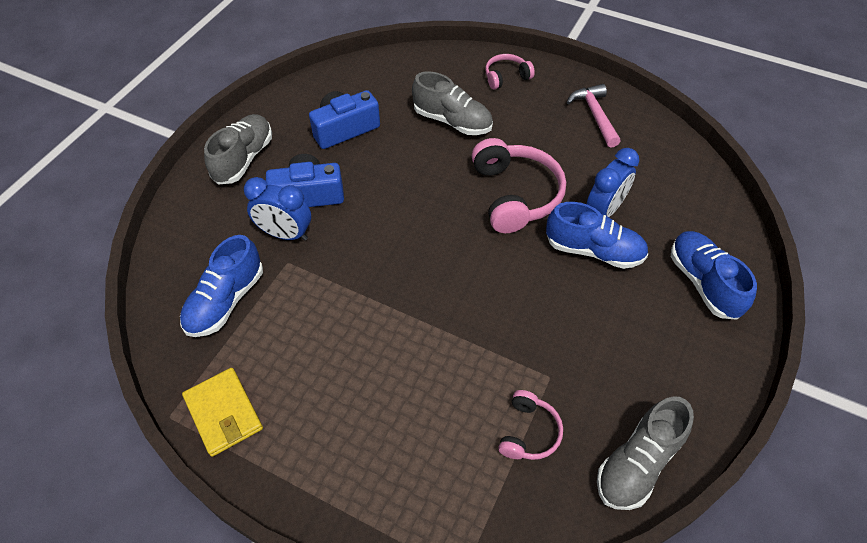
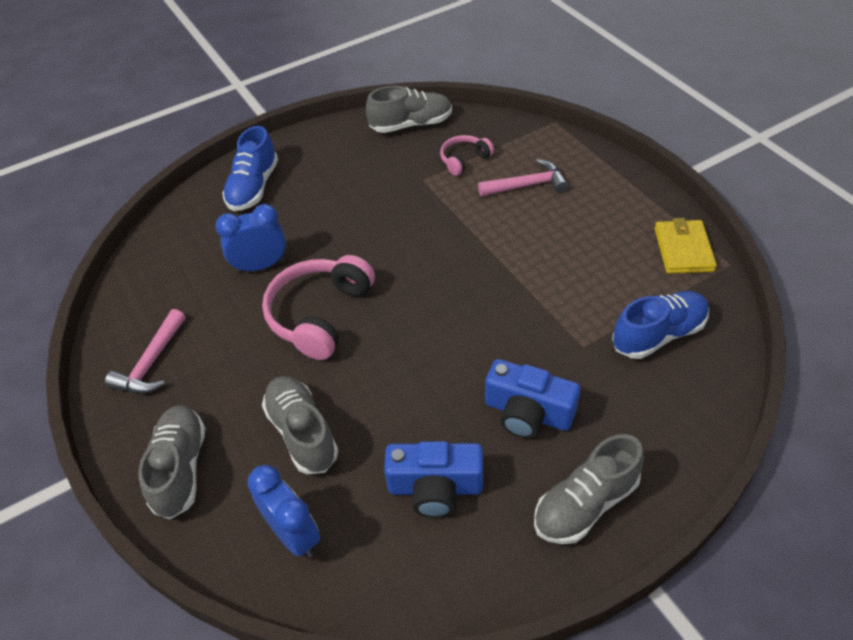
camera: 145 degrees left, 5 degrees down
(285, 234) = (573, 377): blue clock -> blue clock (294, 535)
(432, 427) = (527, 185): none -> pink hammer
(506, 77) = (180, 468): pink headphones -> grey shoe
(593, 250) = (305, 240): blue shoe -> none

